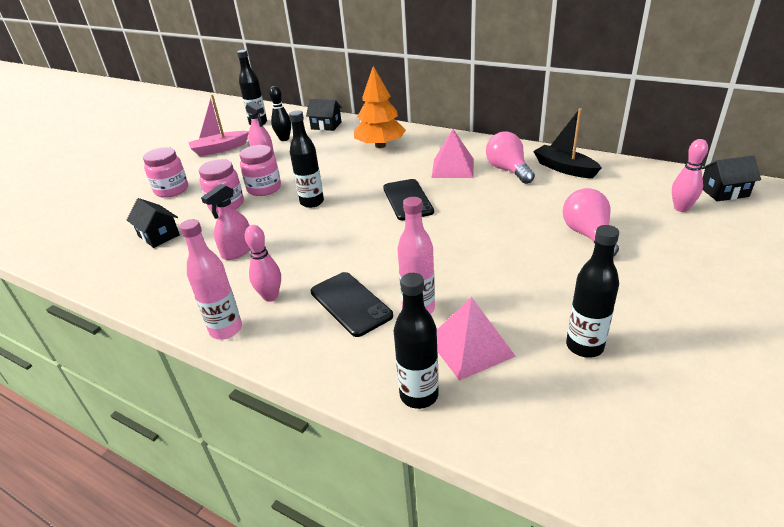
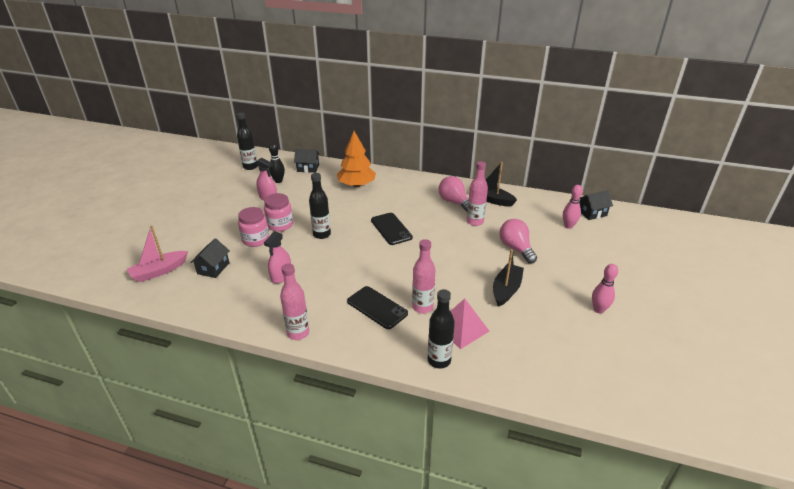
camera: 15 degrees left, 0 degrees up
(159, 235) = (213, 268): black house -> black house turned 75 degrees clockwise
(171, 190) = (204, 230): pink jar -> none
(220, 149) = (228, 192): pink boat -> pink boat (159, 271)
(270, 296) = (320, 307): pink bowling pin -> pink bowling pin (599, 309)
(453, 168) = (415, 202): pink pyramid -> none
(532, 196) = (475, 222): none -> pink bottle
(559, 294) = (506, 290): none -> black boat
(584, 346) = (527, 321): black bottle -> none

